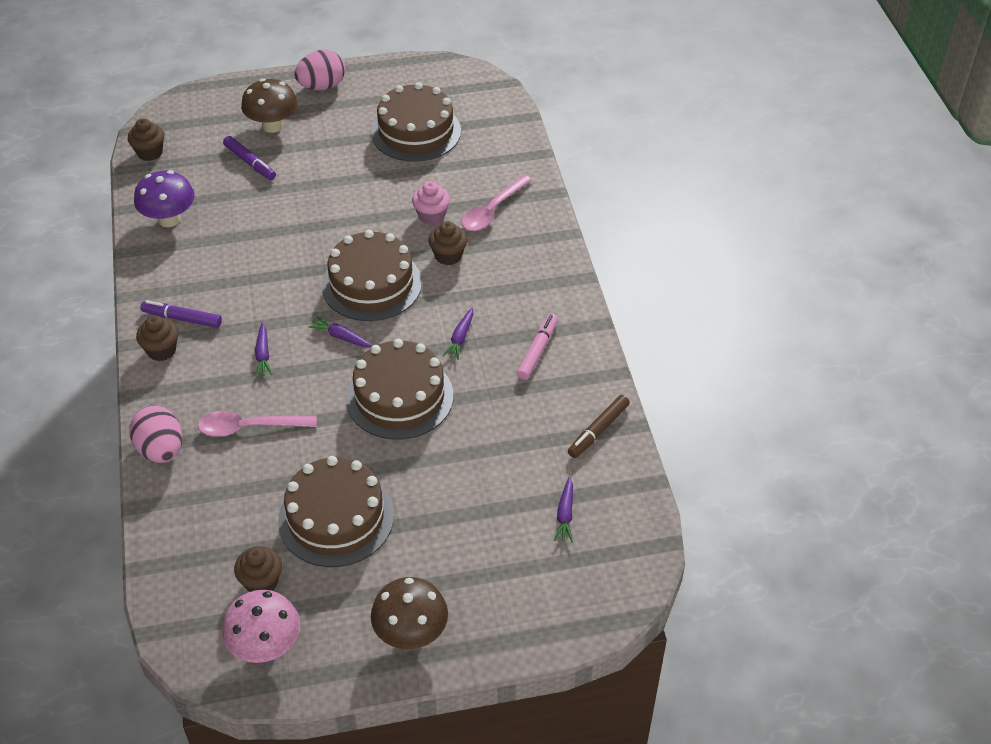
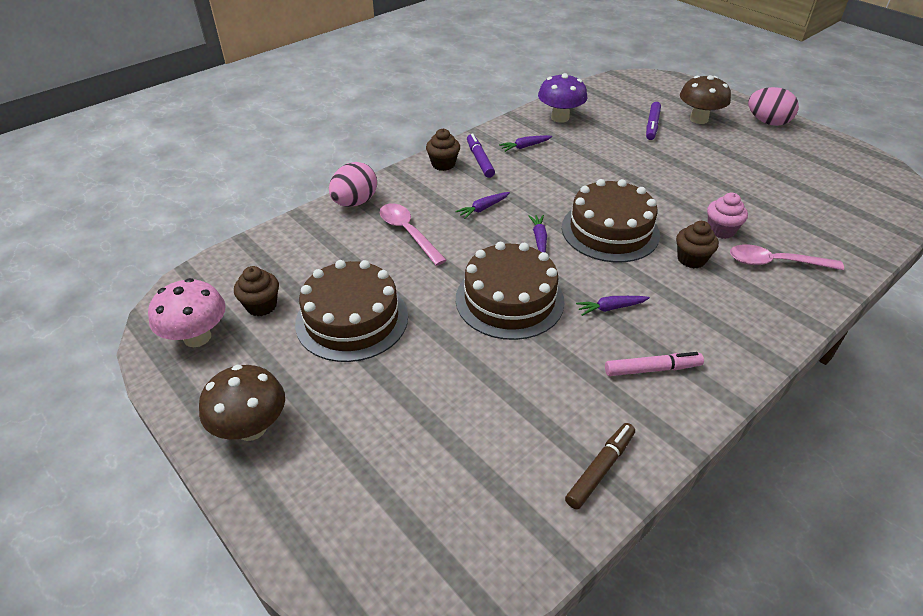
camera: 60 degrees right, 5 degrees down
(150, 153) = (606, 87): brown cupcake -> none
(416, 132) = (794, 183): brown cake -> none
(565, 514) = (468, 490): purple carrot -> purple carrot (525, 147)
(598, 431) = (600, 469): brown marker -> brown marker turned 120 degrees clockwise

